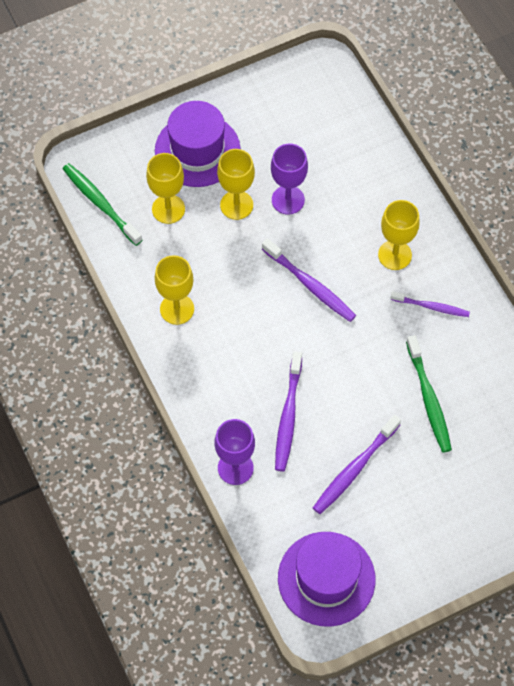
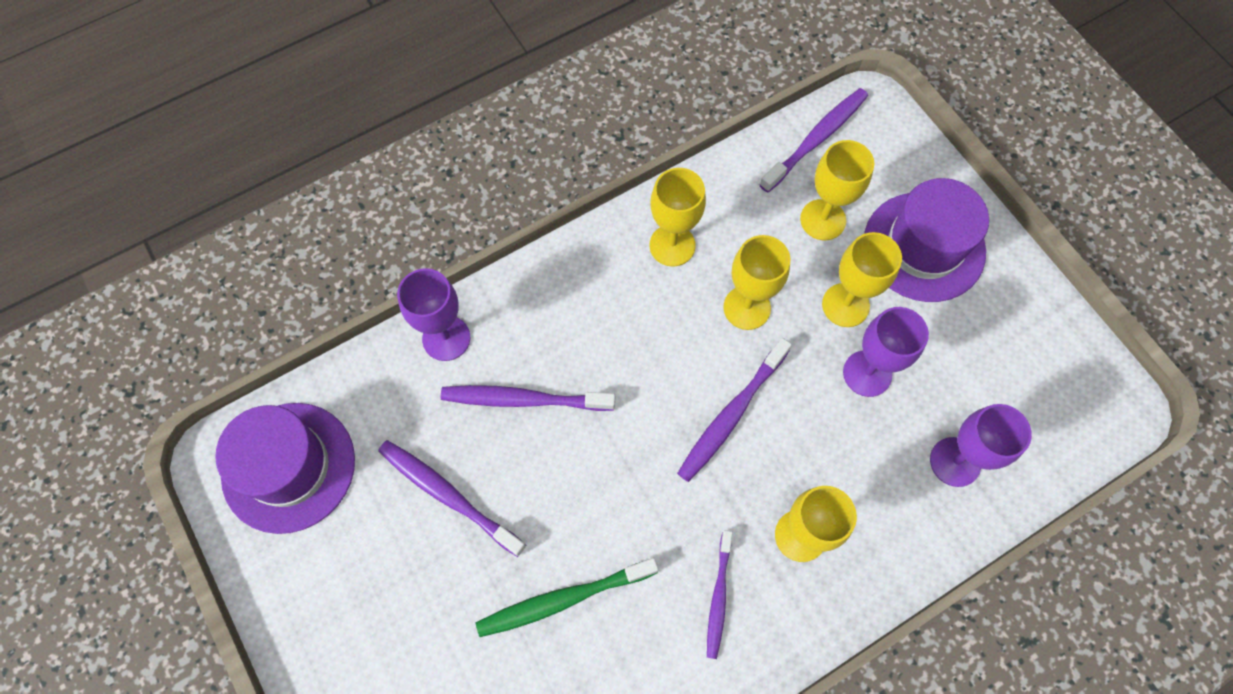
camera: 85 degrees right, 5 degrees up
(101, 204) = (816, 140): green toothbrush -> purple toothbrush
(232, 266) = (747, 307): none -> yellow goblet
(352, 160) = (955, 462): none -> purple goblet

